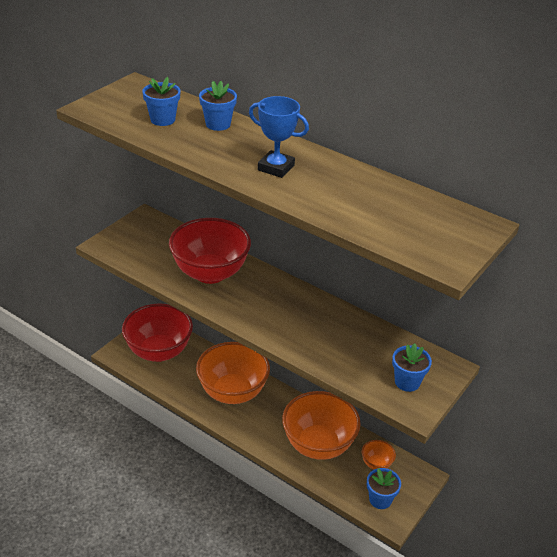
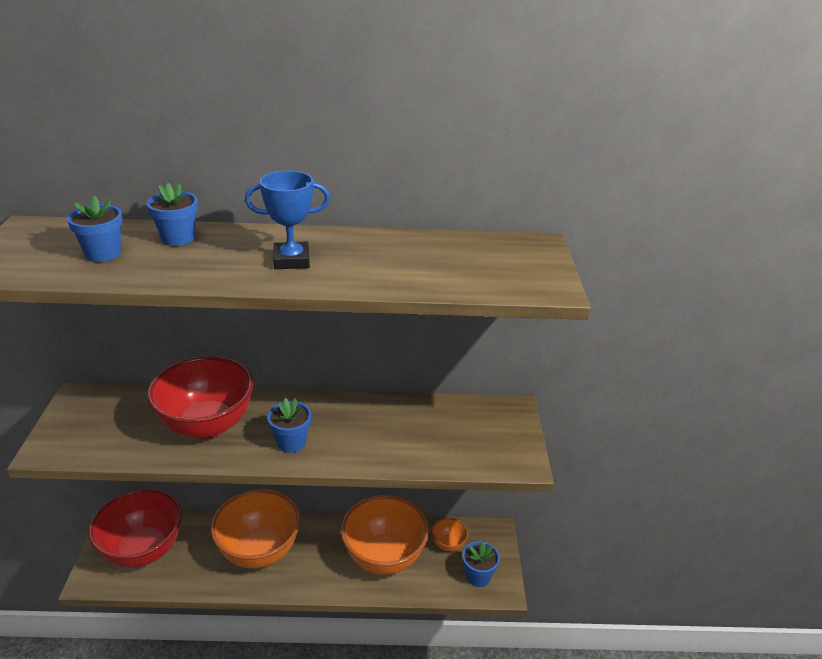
camera: 35 degrees left, 5 degrees down
(407, 382) = (493, 441): blue flower pot -> blue flower pot (291, 442)

